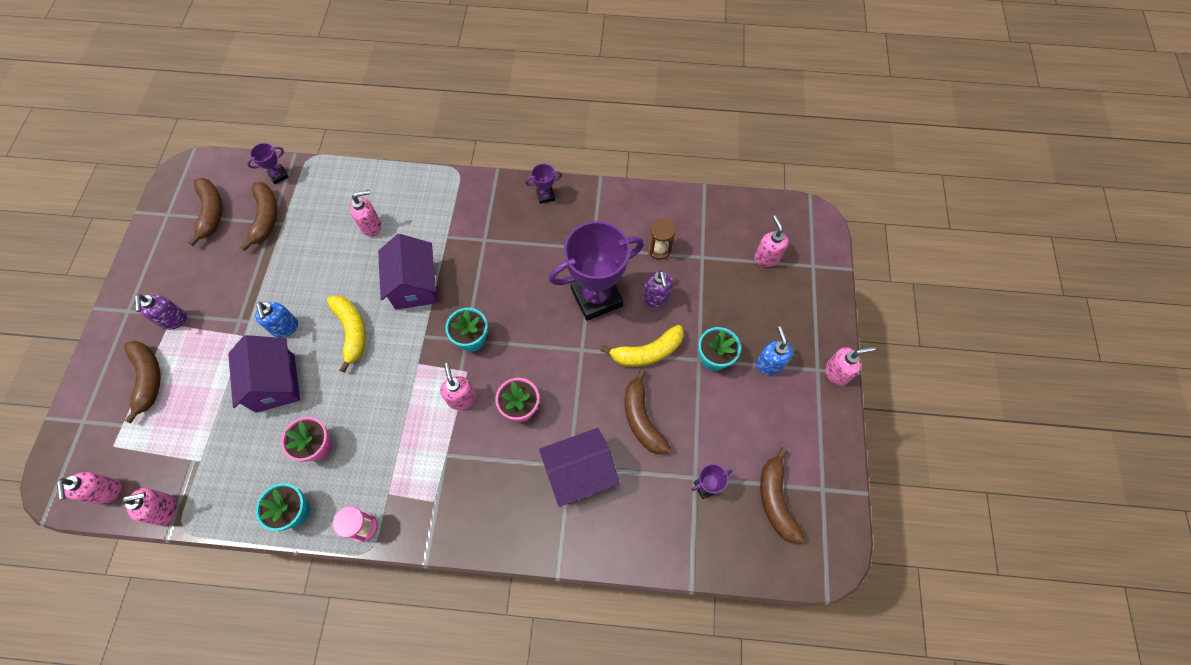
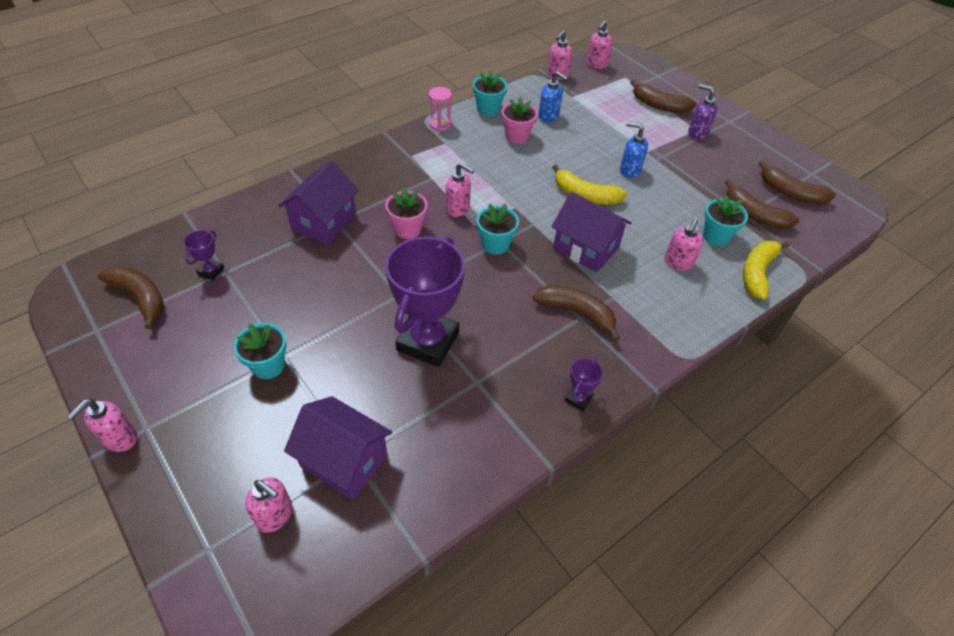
camera: 135 degrees right, 15 degrees down
(107, 492) = (596, 64): pink soap dispenser -> pink soap dispenser turned 90 degrees counterclockwise
(275, 383) = (588, 145): purple house -> purple house (344, 460)
(278, 175) = (800, 246): purple trophy -> none
(317, 224) = (716, 236): none -> turquoise flower pot
(642, 419) = (302, 280): brown banana -> brown banana (576, 313)
(647, 352) = (338, 329): yellow banana -> yellow banana (757, 272)
(656, 298) = (370, 380): purple soap dispenser -> none
(659, 249) = (408, 431): brown hourglass -> none
(769, 364) = (205, 398): blue soap dispenser -> blue soap dispenser (549, 116)

